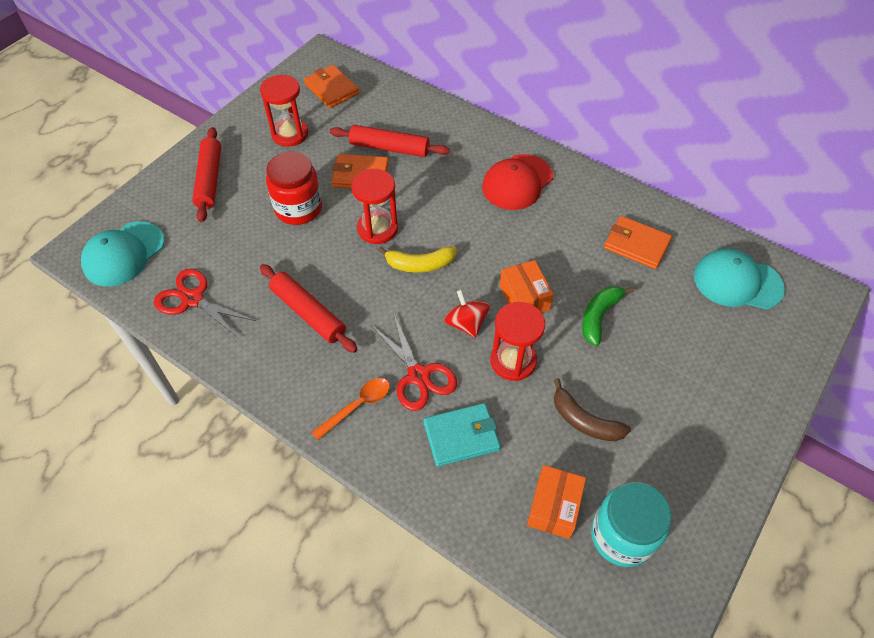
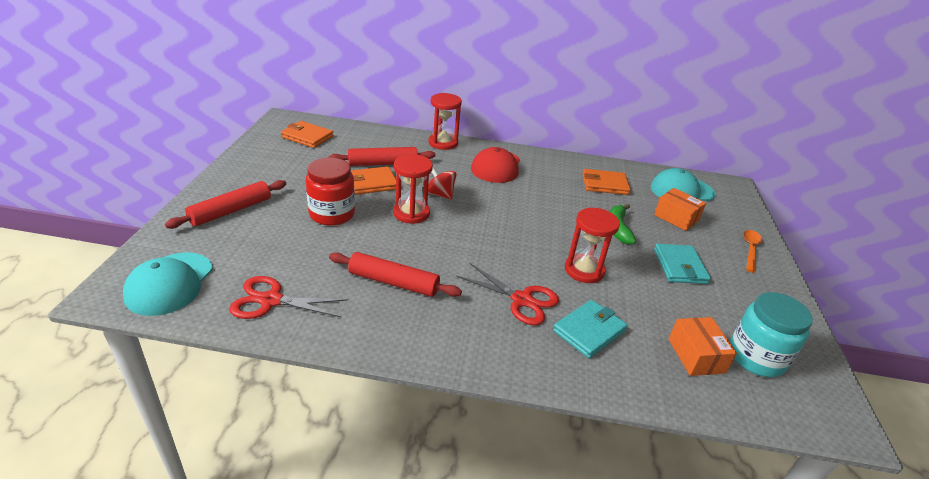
camera: 30 degrees left, 20 degrees down
(209, 179) = (231, 211): red rolling pin -> red rolling pin turned 75 degrees clockwise
(290, 134) = (289, 169): red hourglass -> red hourglass (443, 143)
(357, 406) = (488, 336): orange spoon -> orange spoon (750, 250)
(420, 264) = (464, 228): yellow banana -> none
(466, 323) = (530, 256): red spinning top -> red spinning top (439, 195)
(524, 297) = (558, 230): orange box -> orange box (676, 217)
(584, 421) = (665, 293): brown banana -> none
(633, 392) = (679, 266): none -> turquoise wallet

